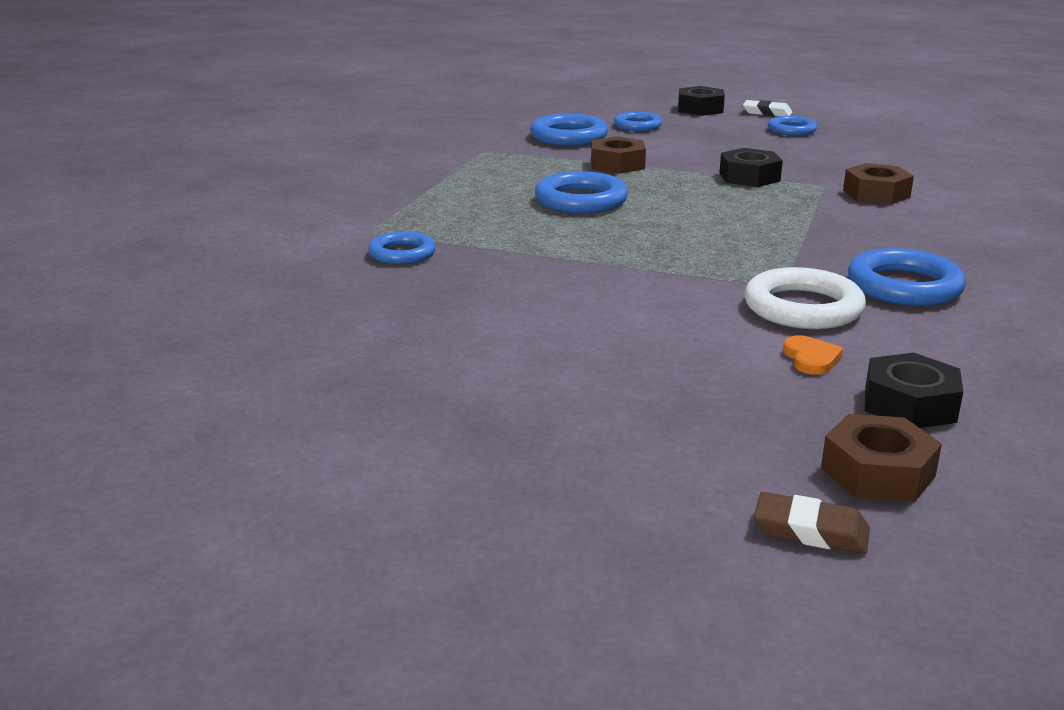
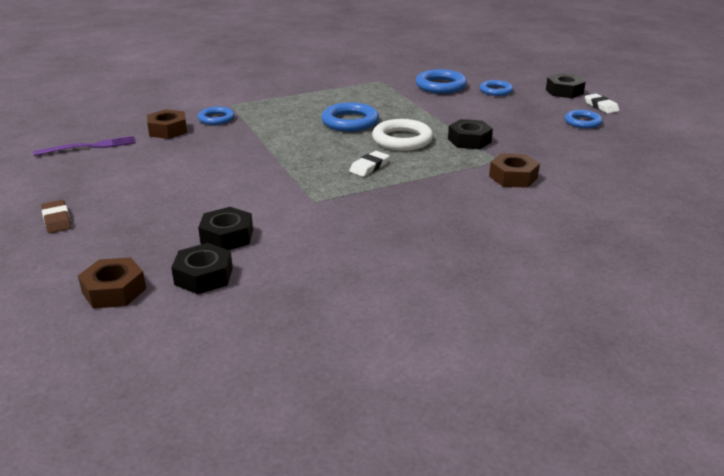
camera: 45 degrees right, 5 degrees up
(314, 353) = (91, 146): none -> purple fork
(617, 164) = (421, 109): brown nut -> brown nut (168, 130)
(735, 234) = (369, 167): none -> white eraser
(803, 308) = (291, 214): white ring -> white ring (402, 140)
(810, 531) = (38, 293): brown eraser -> brown eraser (57, 220)
(811, 358) = (227, 236): orange heart -> black nut
(904, 286) = (368, 229): blue ring -> none

